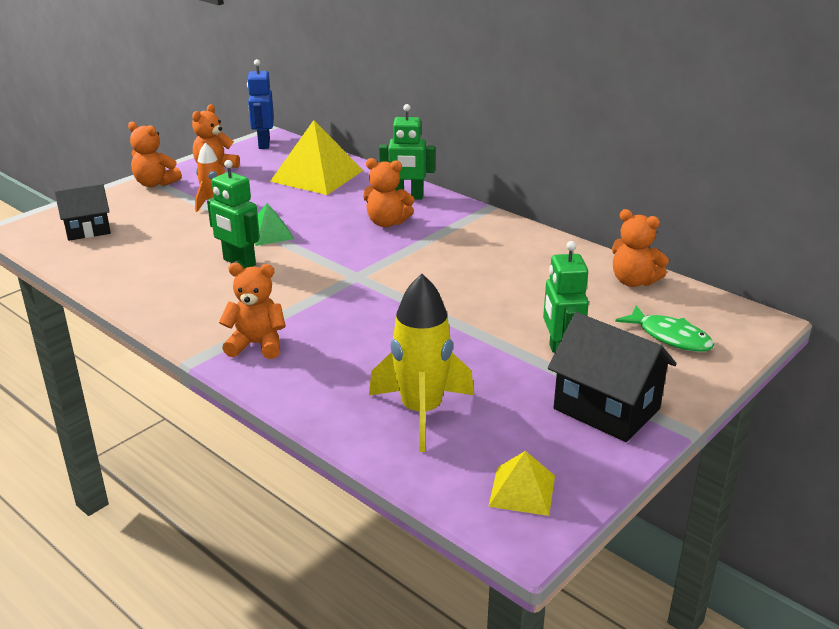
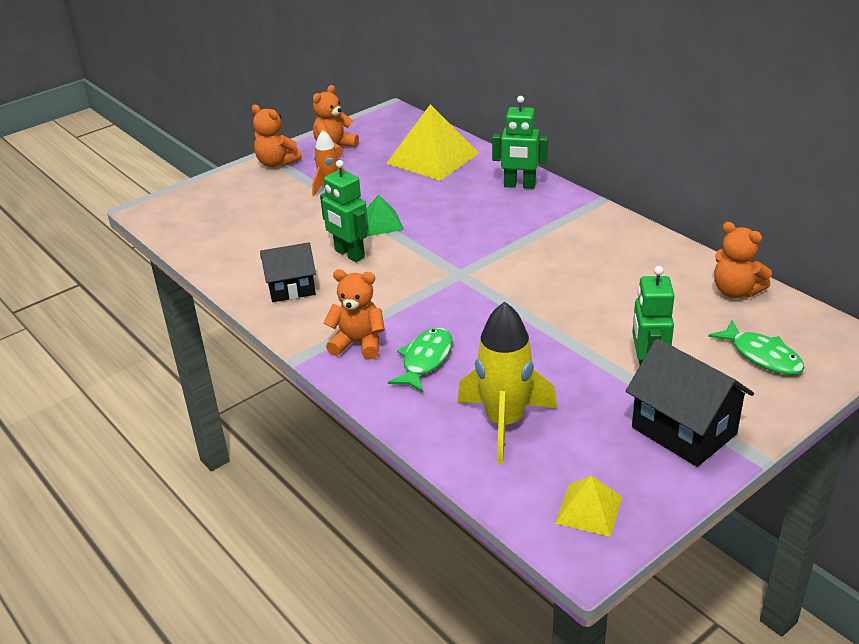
camera: 10 degrees right, 5 degrees up
(87, 230) = (211, 213): black house -> black house (291, 288)
(263, 144) = (384, 119): blue robot -> none
(330, 357) = (425, 360): none -> green fish
(387, 223) = (496, 214): orange teddy bear -> none

